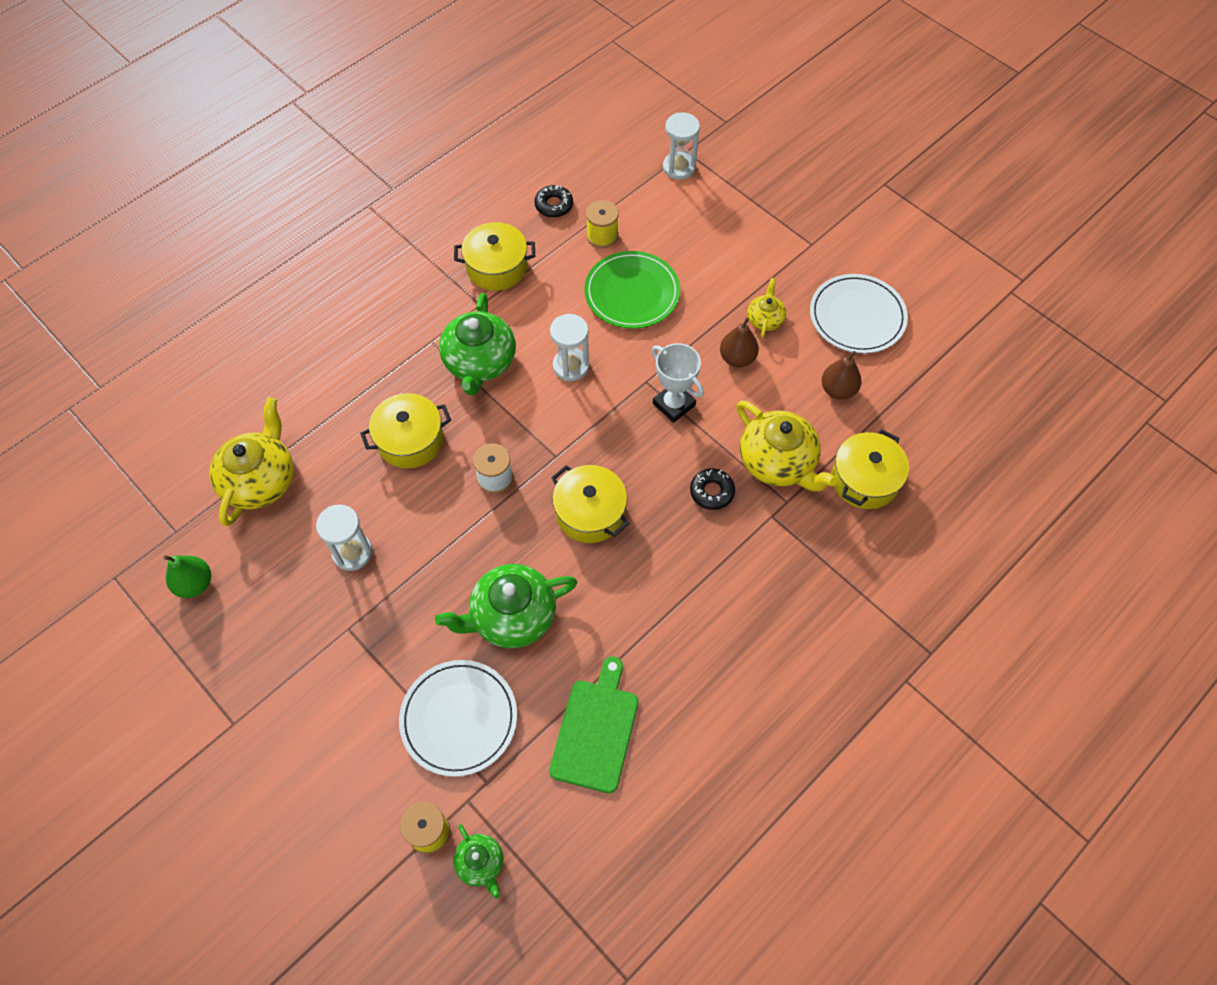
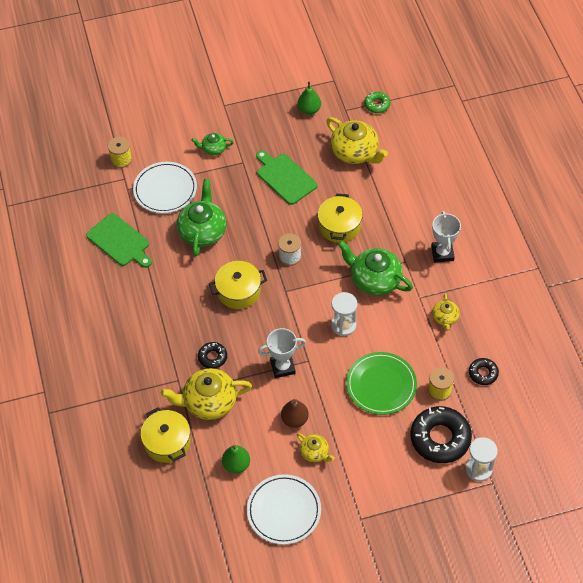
camera: 120 degrees right, 5 degrees down
(148, 492) = (377, 105): none -> green donut
(352, 552) = (285, 177): white hourglass -> green cutting board
(397, 307) = (442, 253): none -> white trophy
(480, 863) = (93, 173): green teapot -> green teapot (213, 149)
(497, 267) = (445, 318): yellow pot -> yellow teapot
(664, 213) = (440, 438): none -> black donut
(838, 390) = (236, 465): brown pear -> green pear

